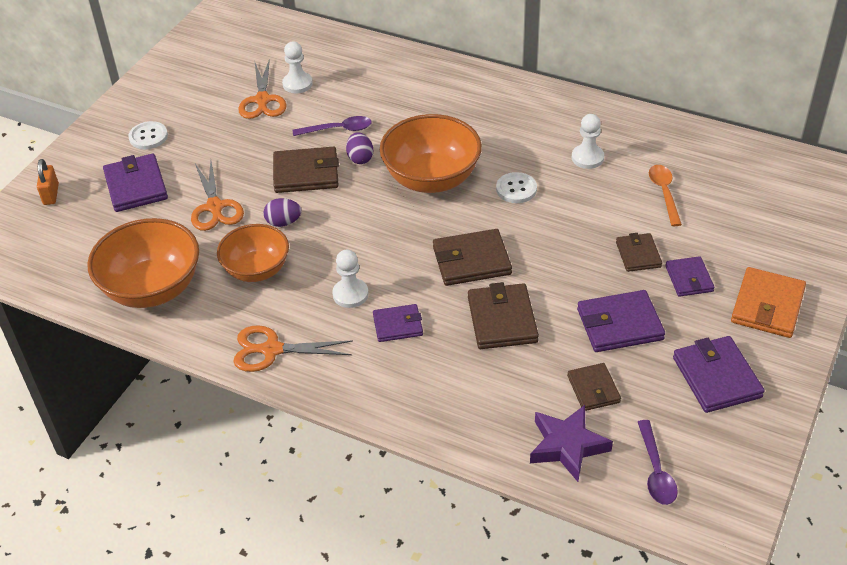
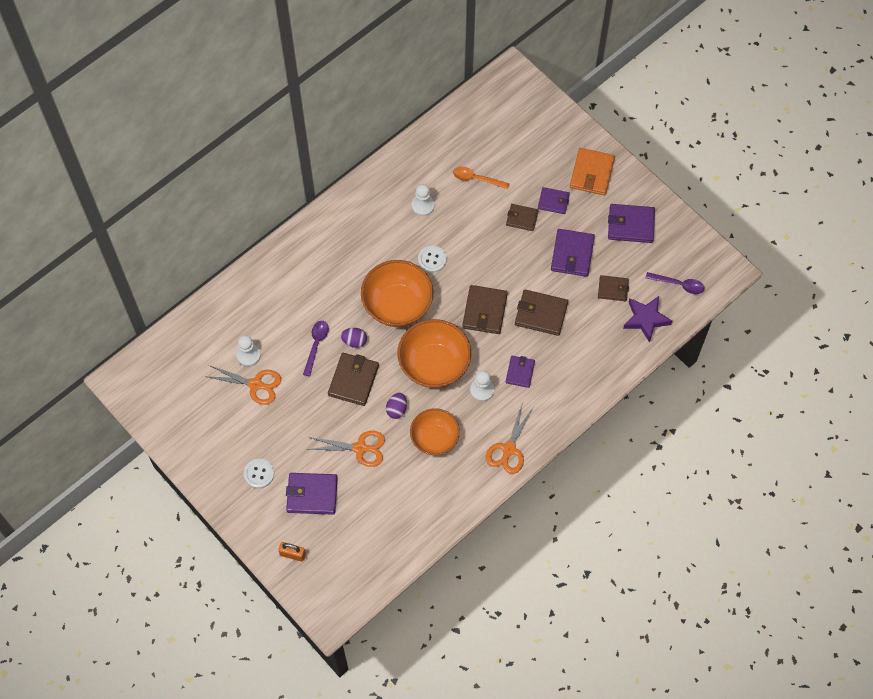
camera: 70 degrees left, 20 degrees up
(152, 288) = (422, 507): orange bowl -> orange bowl (434, 365)
(767, 306) = (591, 173): orange wallet -> orange wallet turned 60 degrees clockwise

